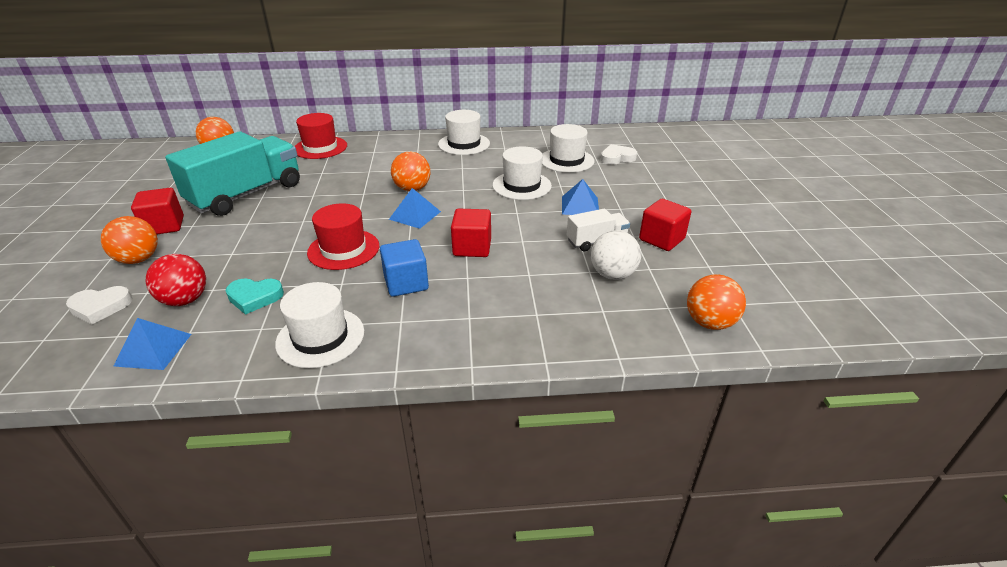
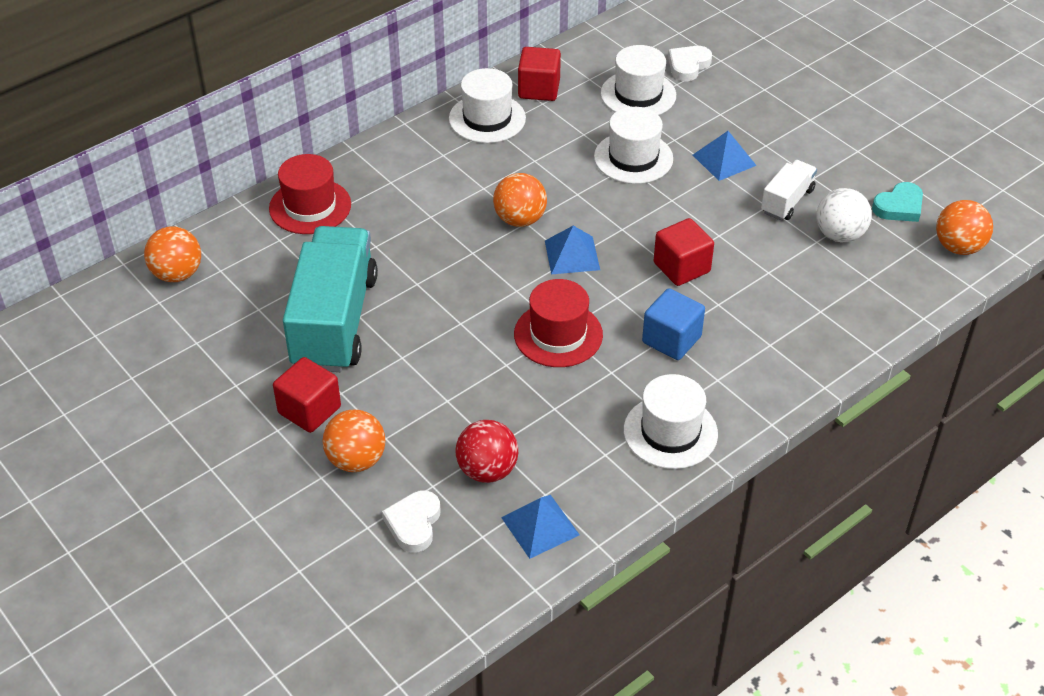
camera: 35 degrees left, 10 degrees up
(100, 307) = (414, 524): white heart -> white heart turned 150 degrees clockwise
(254, 297) = (551, 430): turquoise heart -> turquoise heart (899, 206)
(661, 239) = (841, 169): red cube -> red cube (539, 89)

